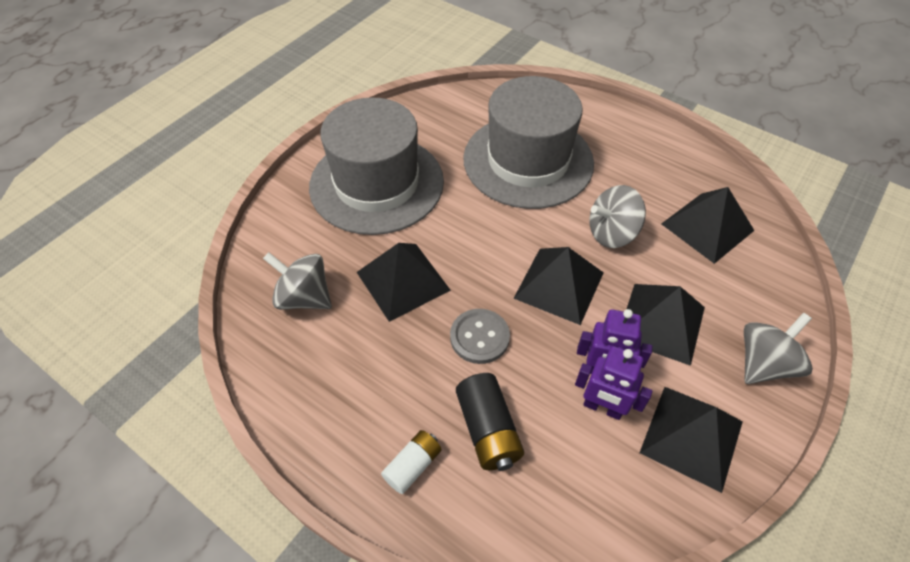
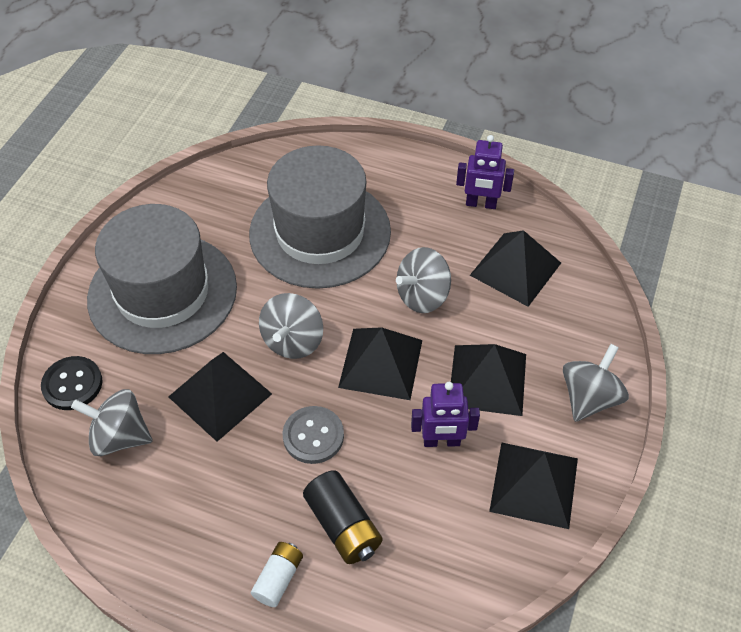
camera: 15 degrees left, 0 degrees up
(277, 243) = (72, 384): none -> black button
(481, 248) = (293, 341): none -> grey spinning top
(602, 408) = (447, 477): purple robot -> purple robot (481, 204)

